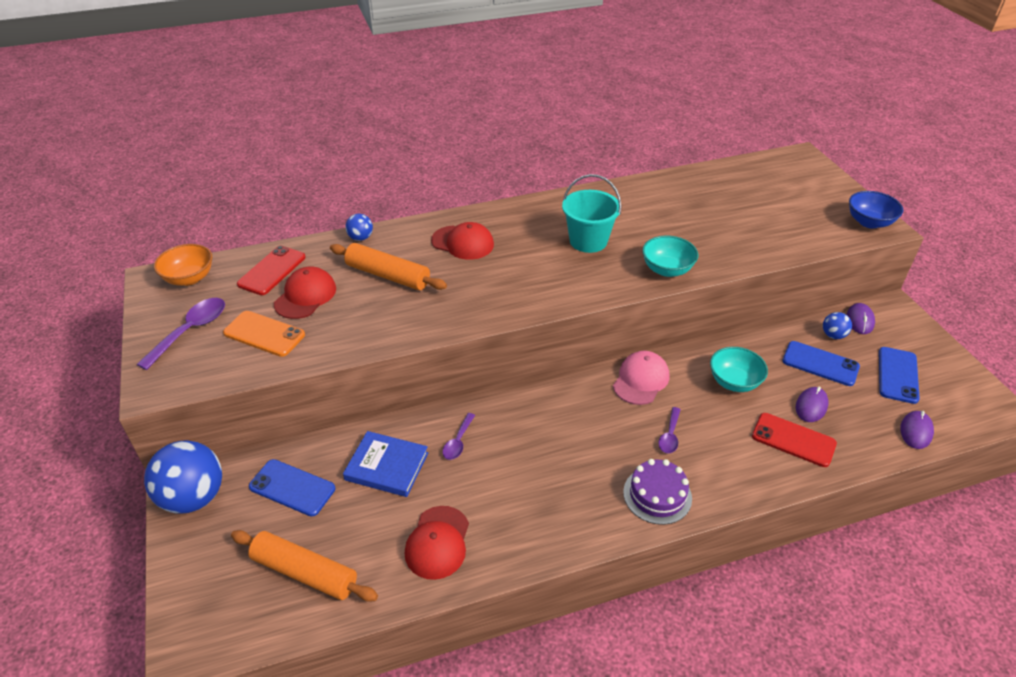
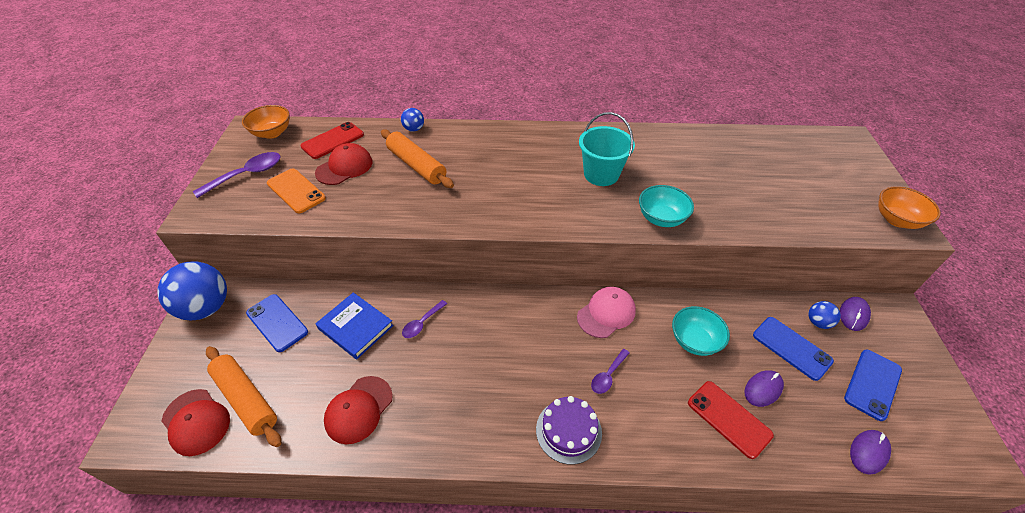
camera: 20 degrees right, 5 degrees up
(463, 243) = (492, 151): red cap -> red cap (196, 422)
(869, 222) = (897, 220): blue bowl -> orange bowl

